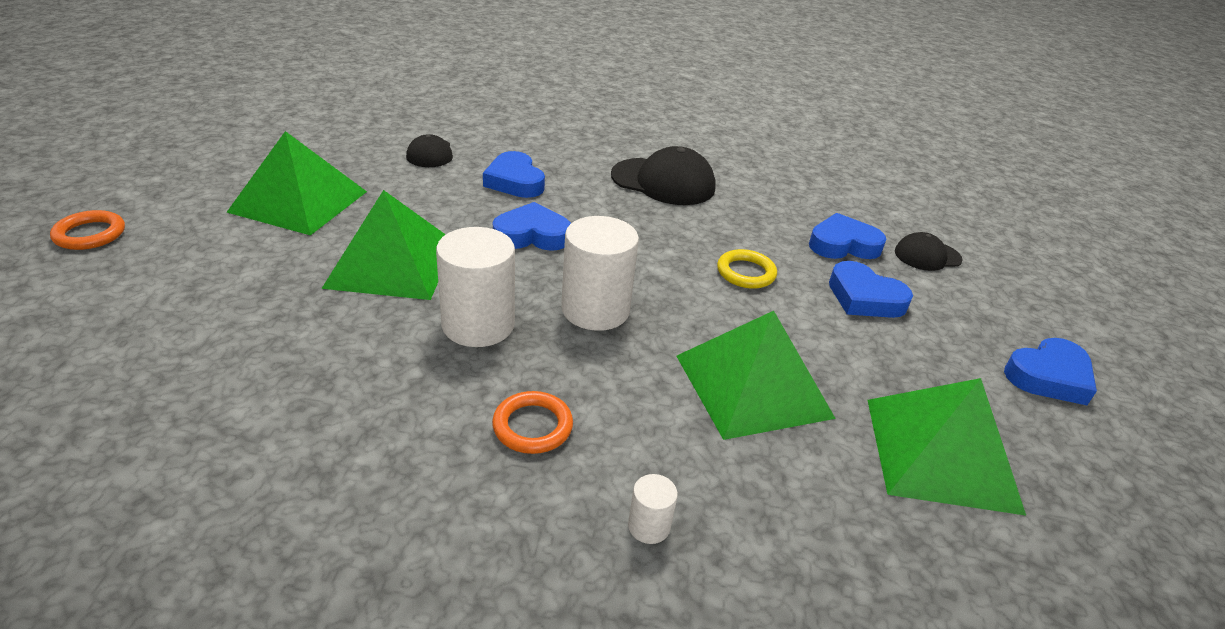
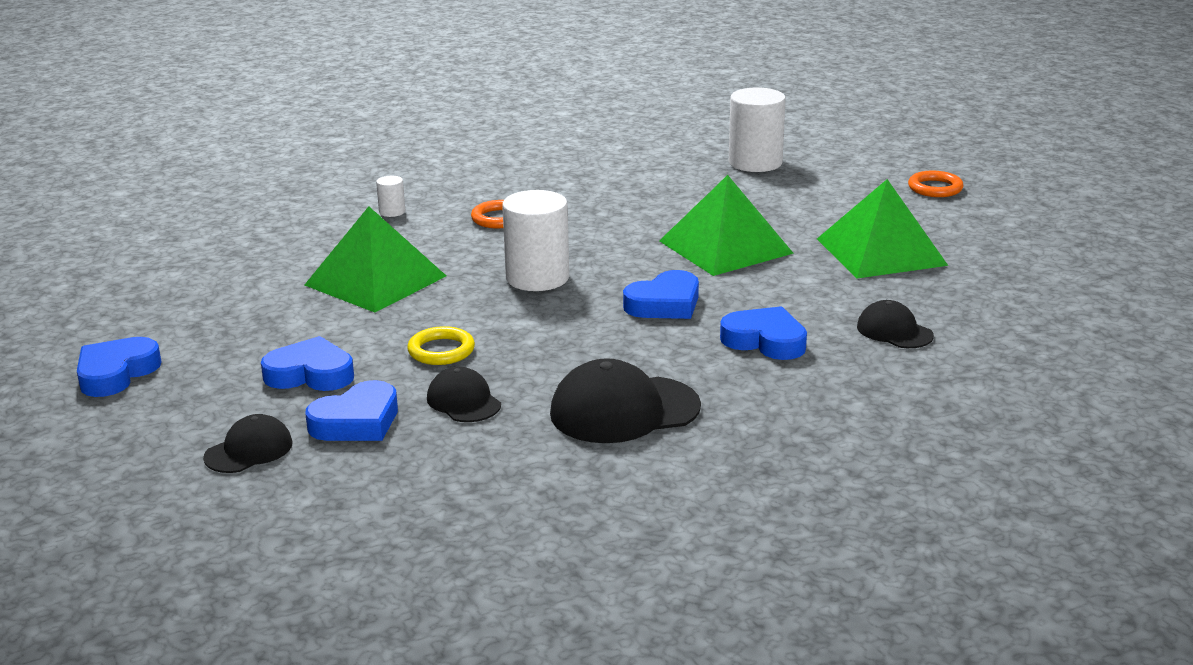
camera: 150 degrees right, 10 degrees down
(478, 325) = (604, 242): white cylinder -> white cylinder (755, 162)
(759, 228) = (463, 401): none -> black cap
(941, 453) = (218, 293): green pyramid -> none

